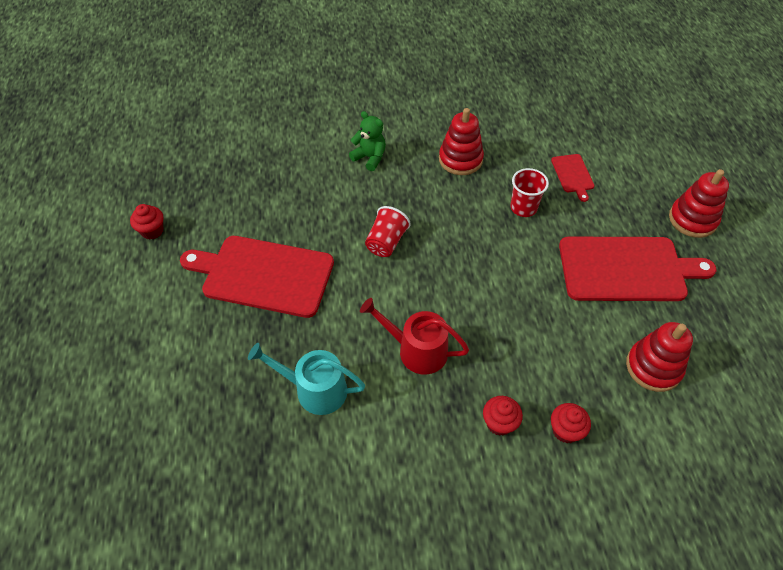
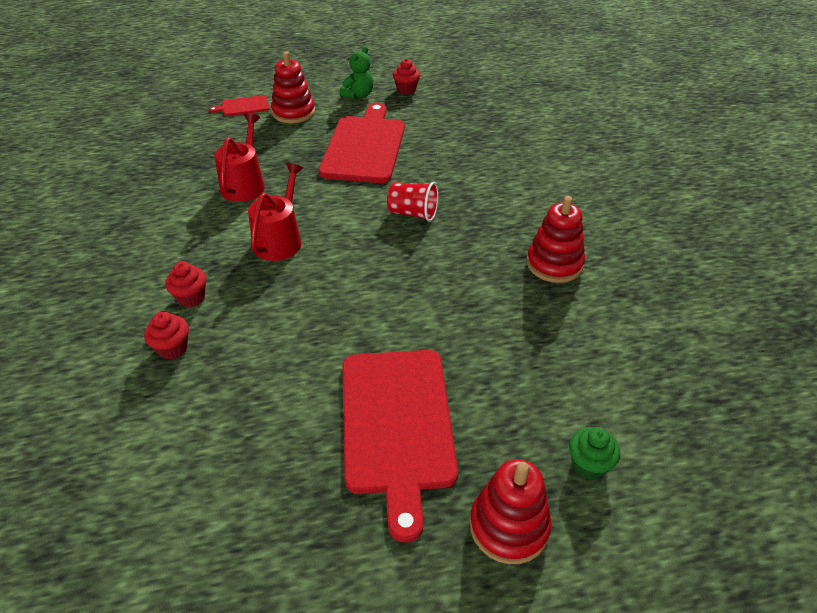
camera: 85 degrees right, 10 degrees down
(315, 389) = (244, 184): turquoise watering can -> red watering can
(370, 158) = (532, 195): green teddy bear -> green teddy bear (358, 95)
(523, 208) = (486, 321): red cup -> none
(573, 175) = (562, 374): red cutting board -> red cutting board (243, 106)
(643, 176) = (588, 465): none -> green cupcake
(653, 367) = (241, 439): red stacking toy -> red stacking toy (293, 112)

